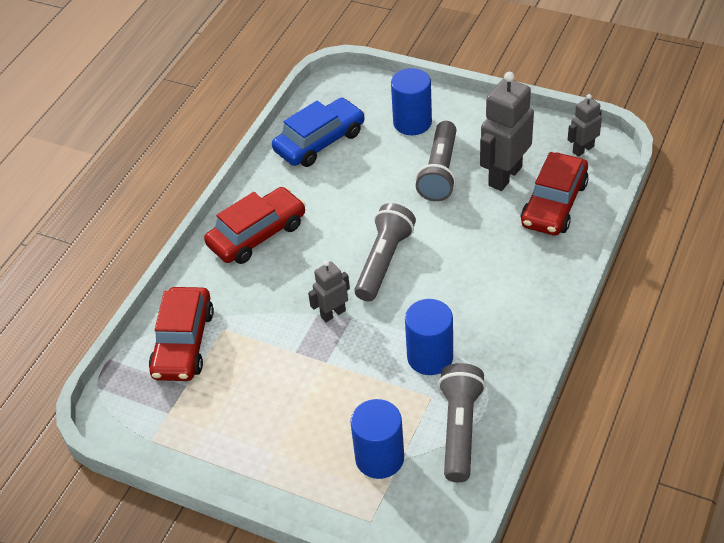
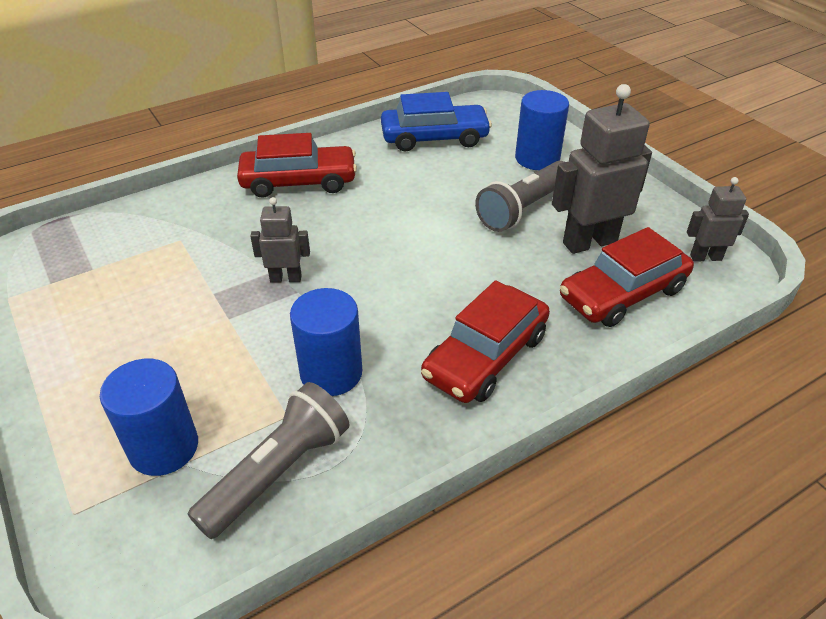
camera: 30 degrees right, 5 degrees down
(183, 343) = (135, 234): red car -> red car (485, 356)
(383, 261) = (384, 258): grey flashlight -> none

